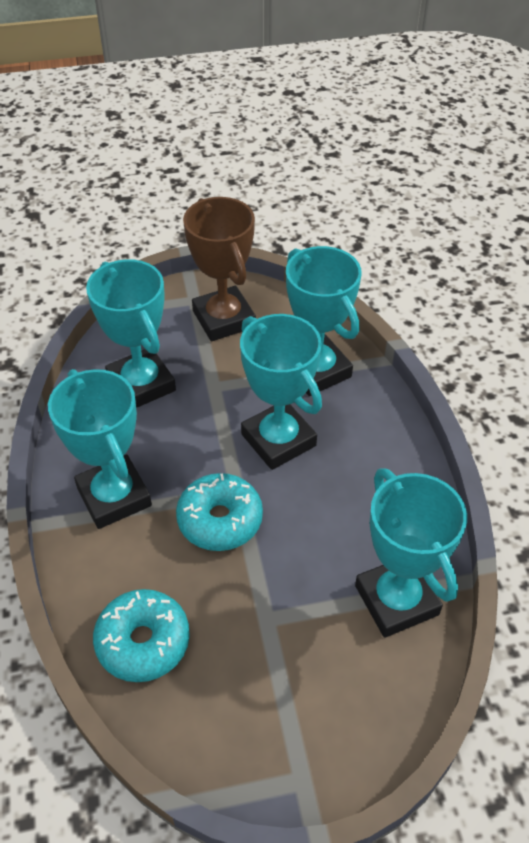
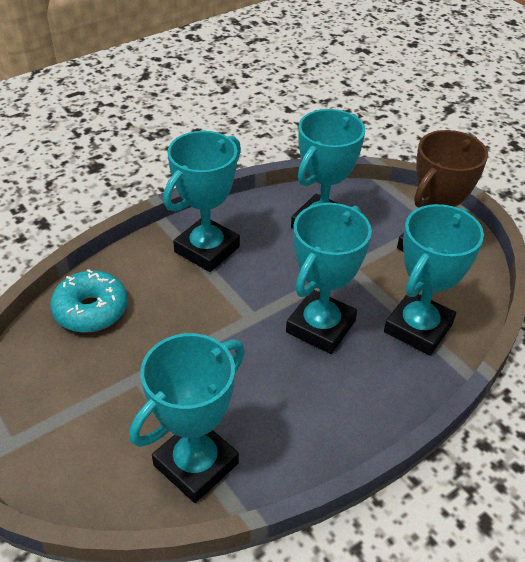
camera: 65 degrees right, 5 degrees down
(220, 520) = (218, 316): turquoise donut -> none

